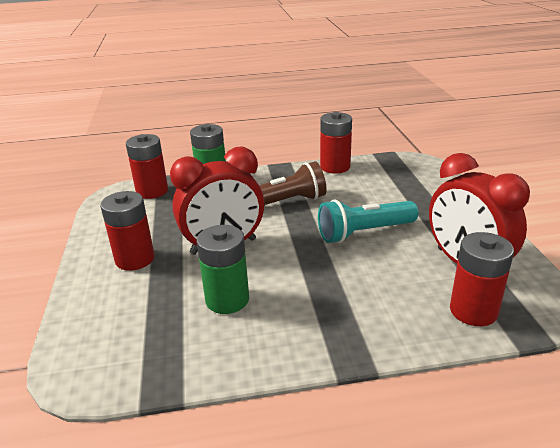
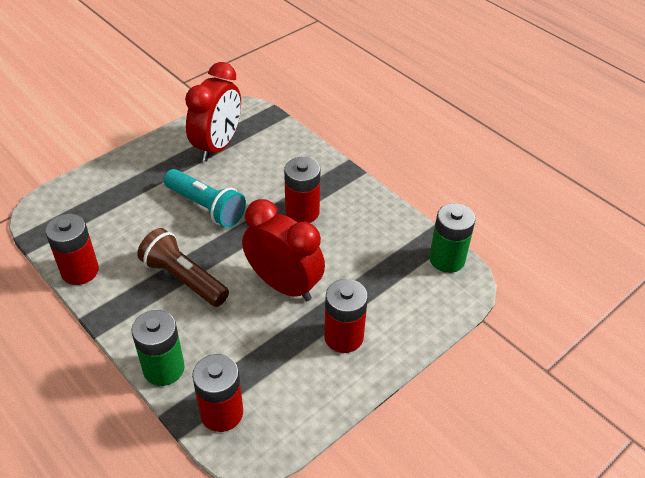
camera: 125 degrees left, 15 degrees up
(227, 299) = (344, 248): green battery -> green battery (447, 259)
(473, 311) = (268, 135): red battery -> red battery (302, 212)

